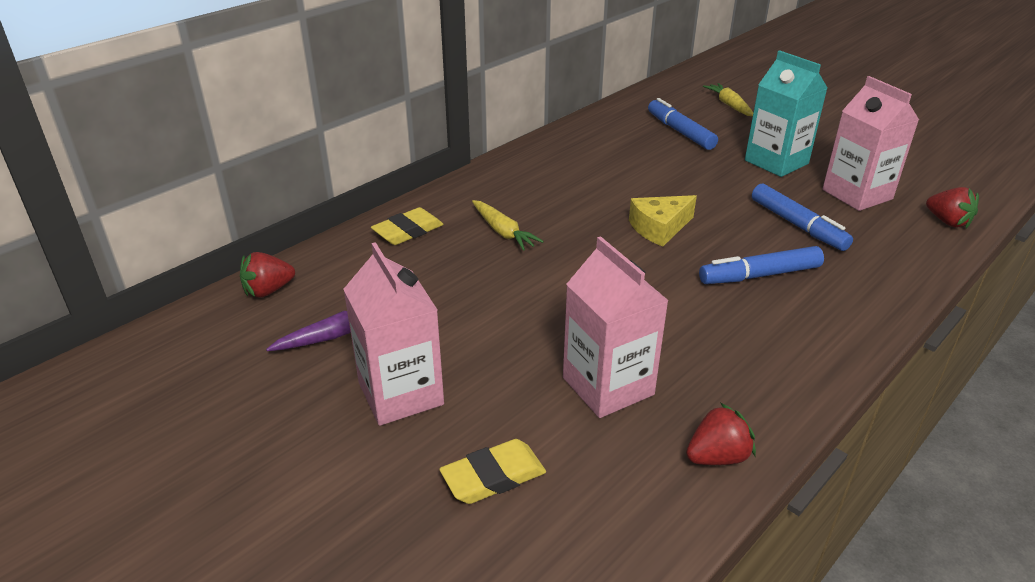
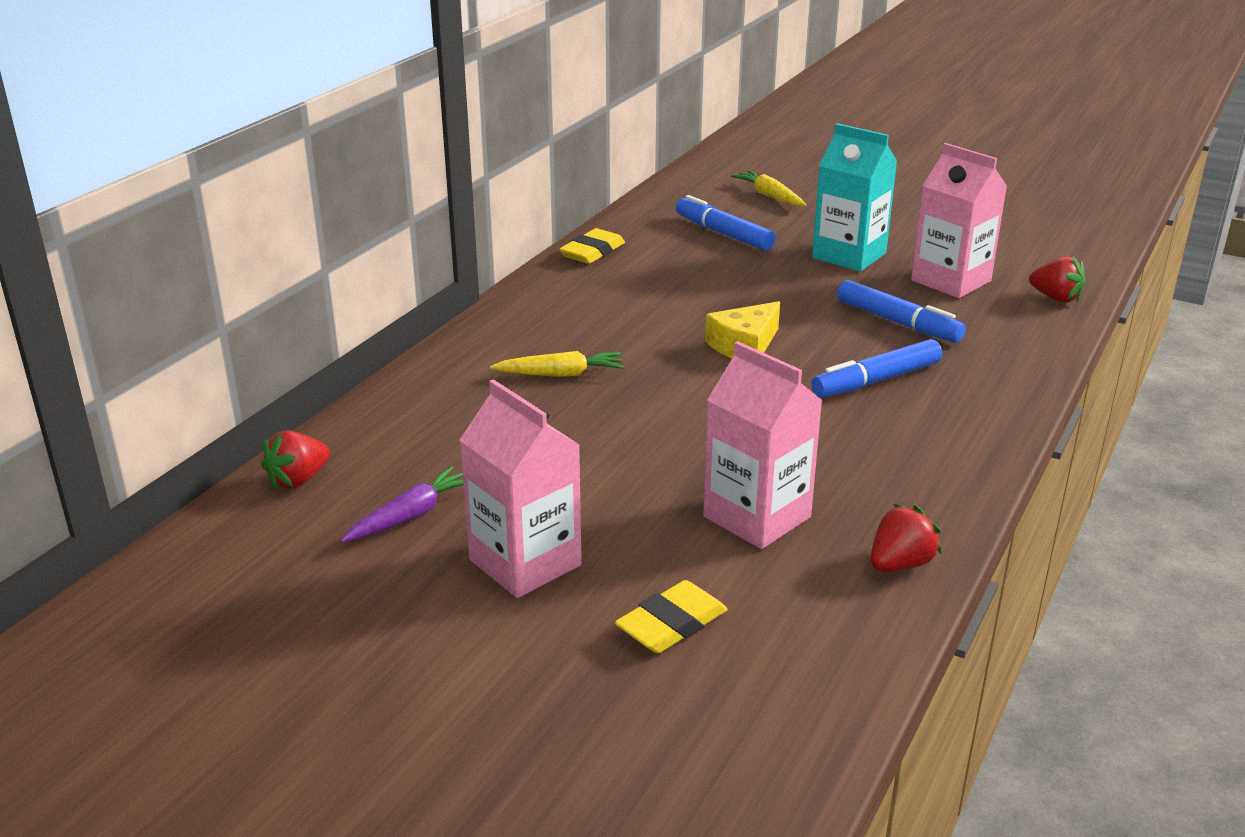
camera: 15 degrees left, 5 degrees down
(408, 231) = (441, 389): yellow eraser -> yellow eraser (592, 252)
(503, 232) = (561, 374): yellow carrot -> yellow carrot turned 45 degrees counterclockwise

